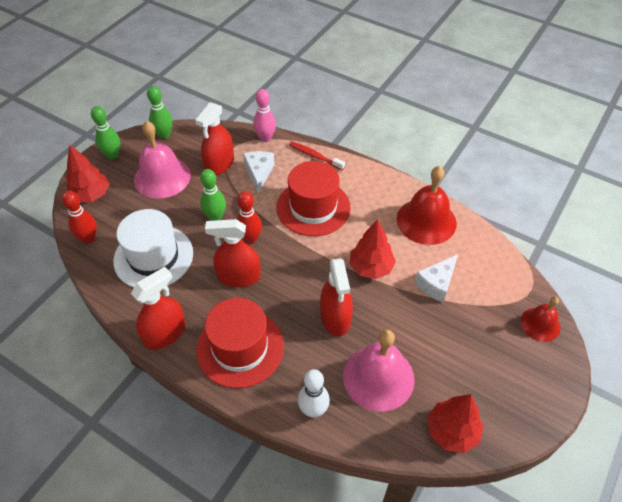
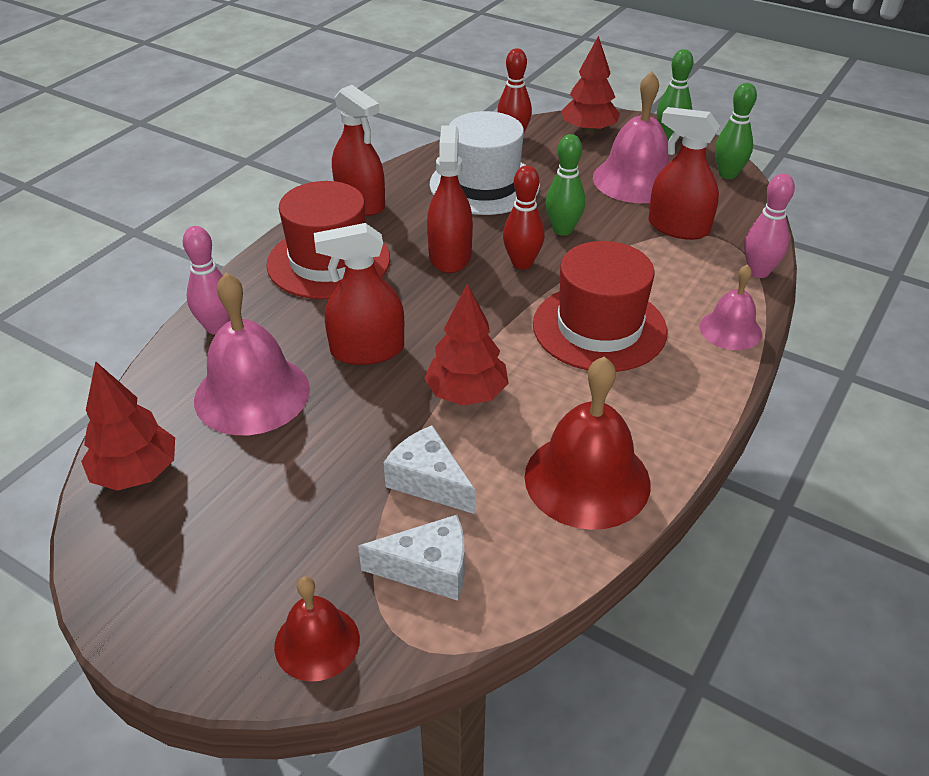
camera: 90 degrees right, 10 degrees down
(259, 173) = (667, 267): white cheese -> white cheese (428, 569)
(313, 410) = (217, 327): white bowling pin -> pink bowling pin
(315, 156) = (730, 330): red toothbrush -> pink bell

